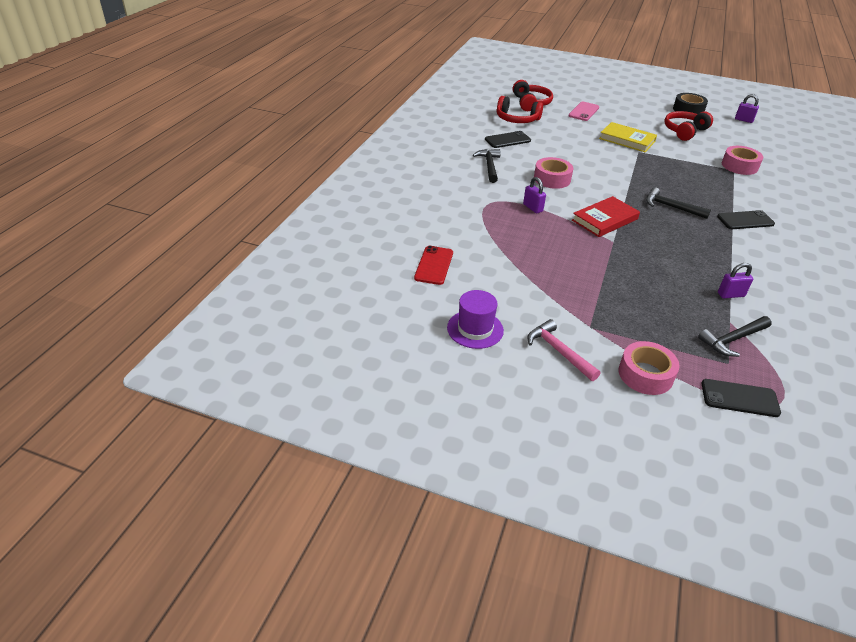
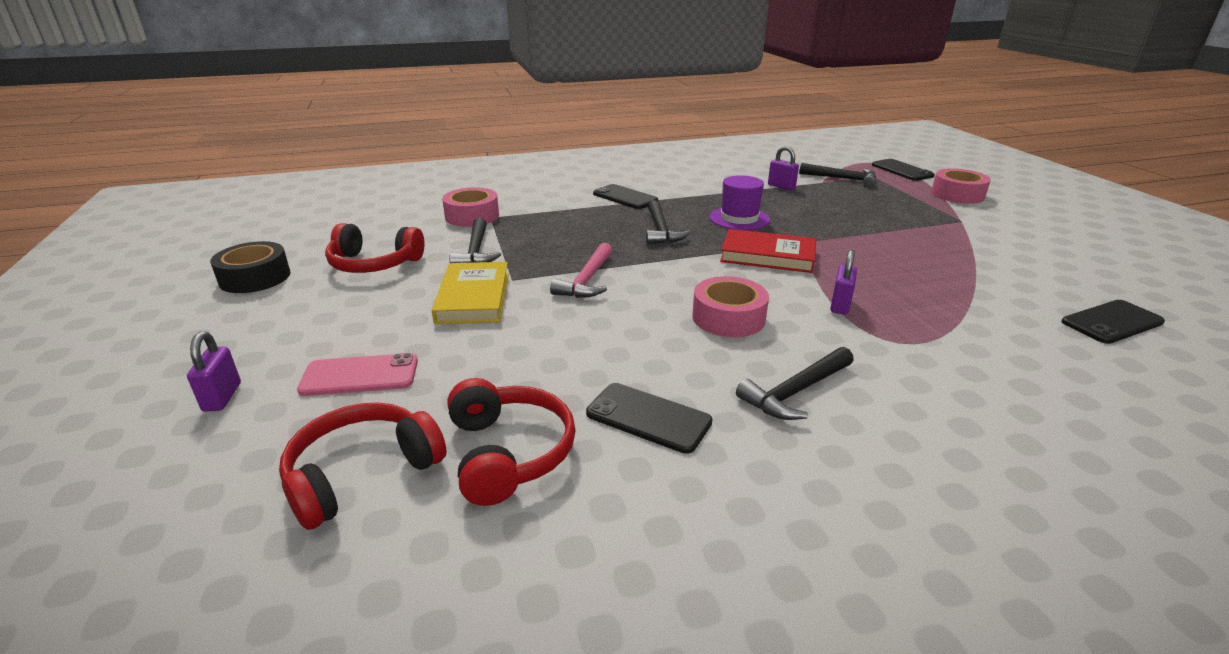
camera: 125 degrees left, 10 degrees down
(434, 265) = (1112, 322): red phone -> black phone
(475, 329) = (1107, 262): purple hat -> purple hat (739, 218)
(559, 351) = (1022, 224): pink hammer -> pink hammer (587, 280)
(681, 153) = (476, 251): none -> black hammer
(743, 120) = (274, 234): purple padlock -> purple padlock (222, 397)

